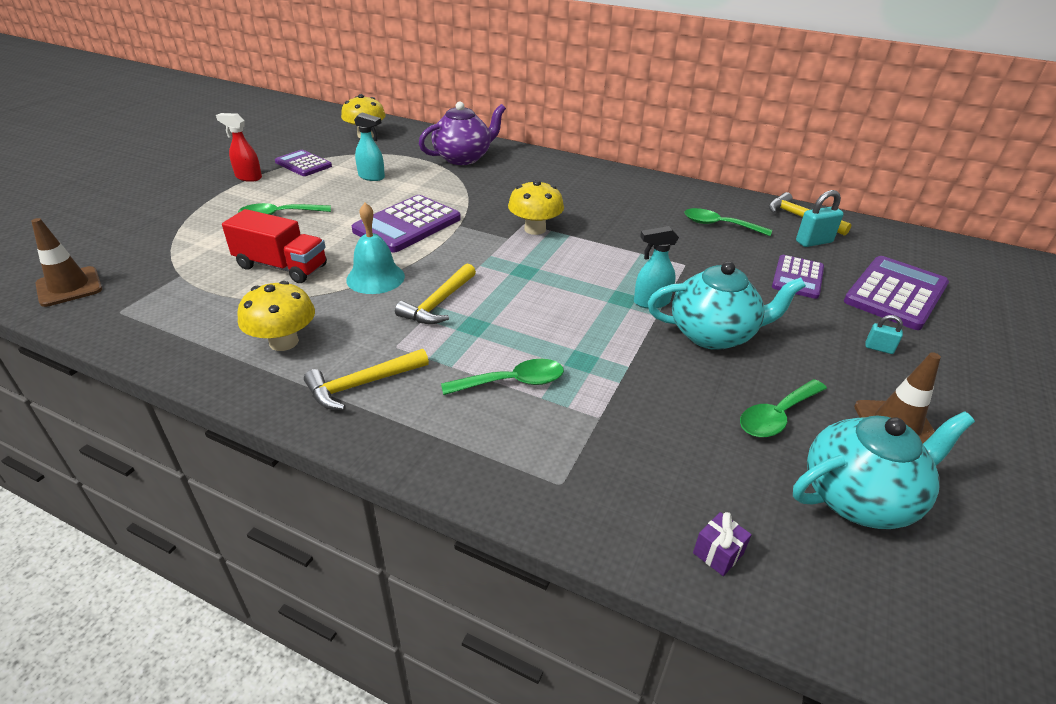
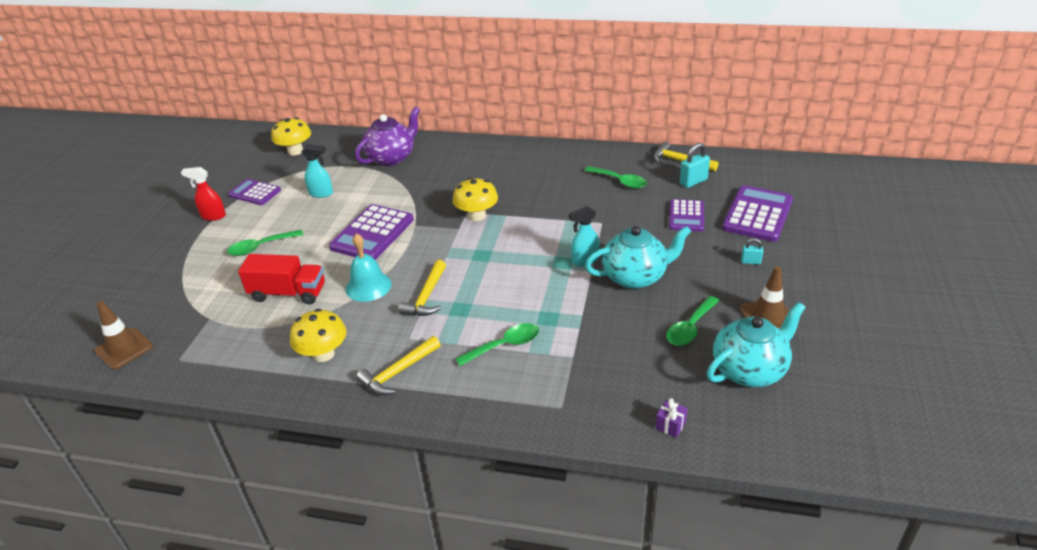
camera: 10 degrees left, 0 degrees up
(719, 225) = (619, 181): green spoon -> green spoon turned 150 degrees counterclockwise

